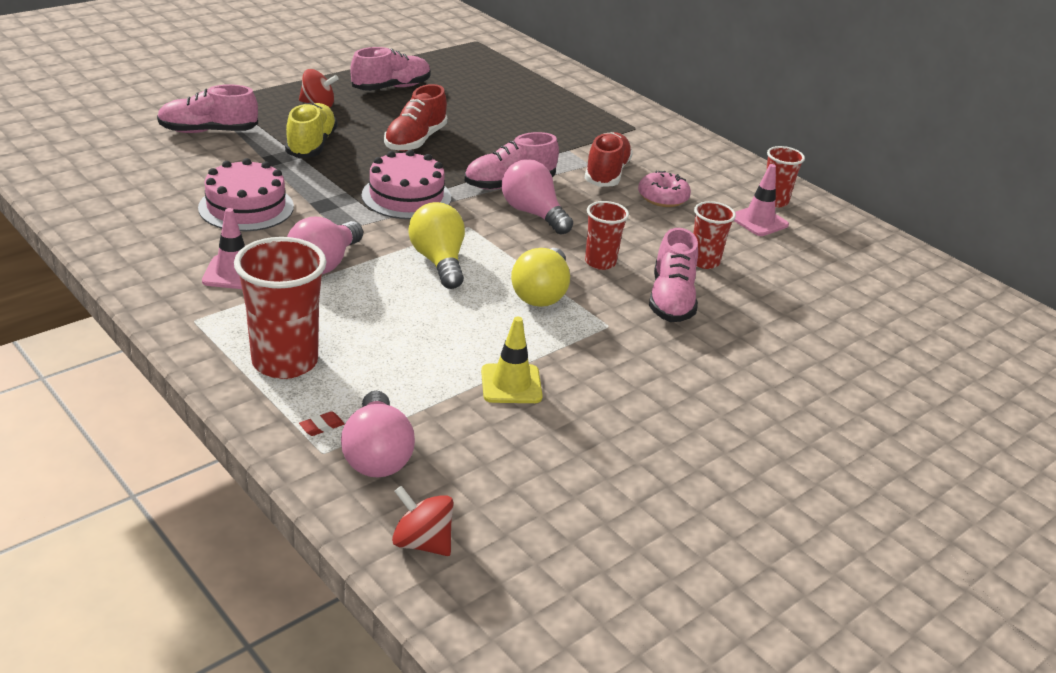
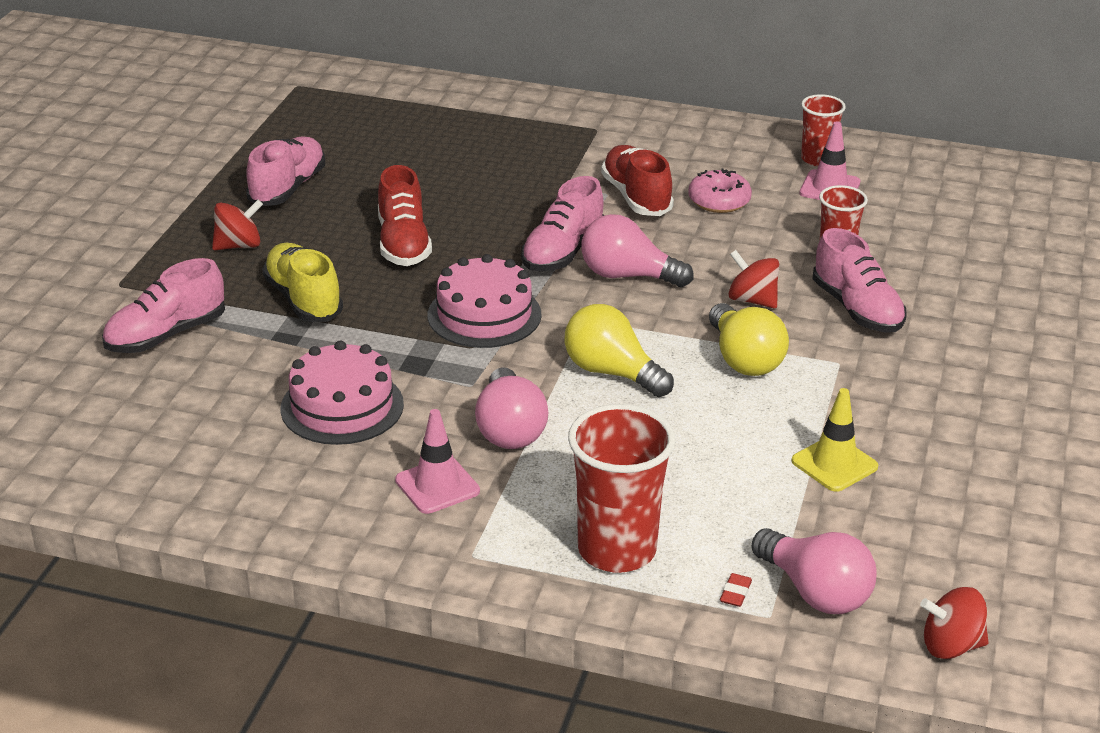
camera: 30 degrees left, 0 degrees up
(600, 262) = (752, 300): red cup -> red spinning top

